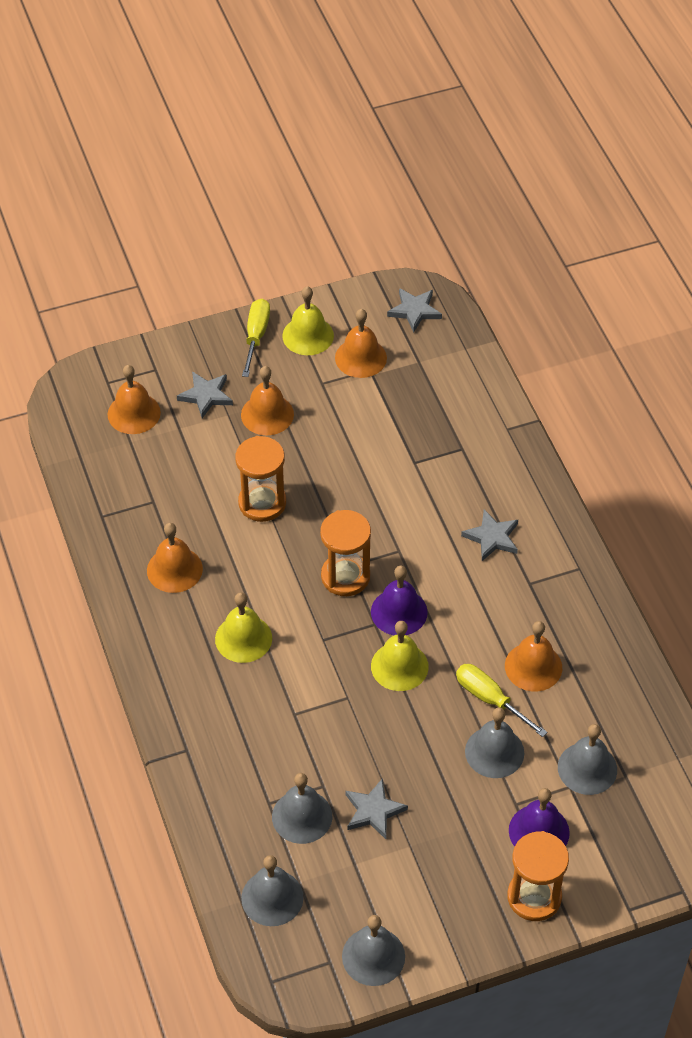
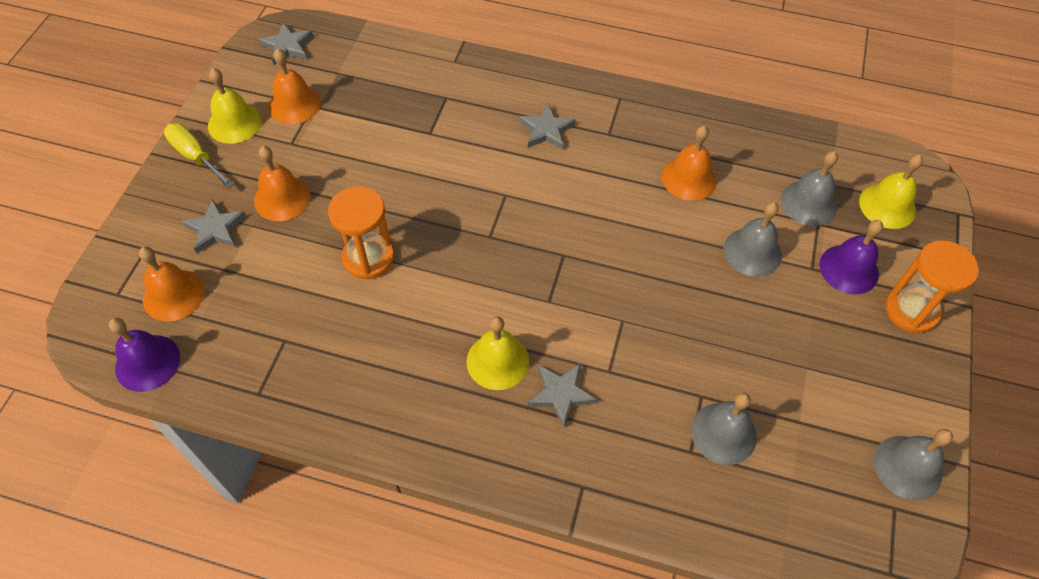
camera: 55 degrees left, 5 degrees up
(174, 569) = (375, 370): orange bell -> none
(272, 897) = (797, 514): grey bell -> none
(345, 576) = (499, 246): orange hourglass -> none
(373, 811) = (754, 373): grey star -> grey star (561, 394)
(399, 612) = (565, 231): purple bell -> purple bell (147, 362)
(399, 666) = (620, 264): yellow bell -> yellow bell (887, 206)
(490, 699) = (699, 223): yellow screwdriver -> none

